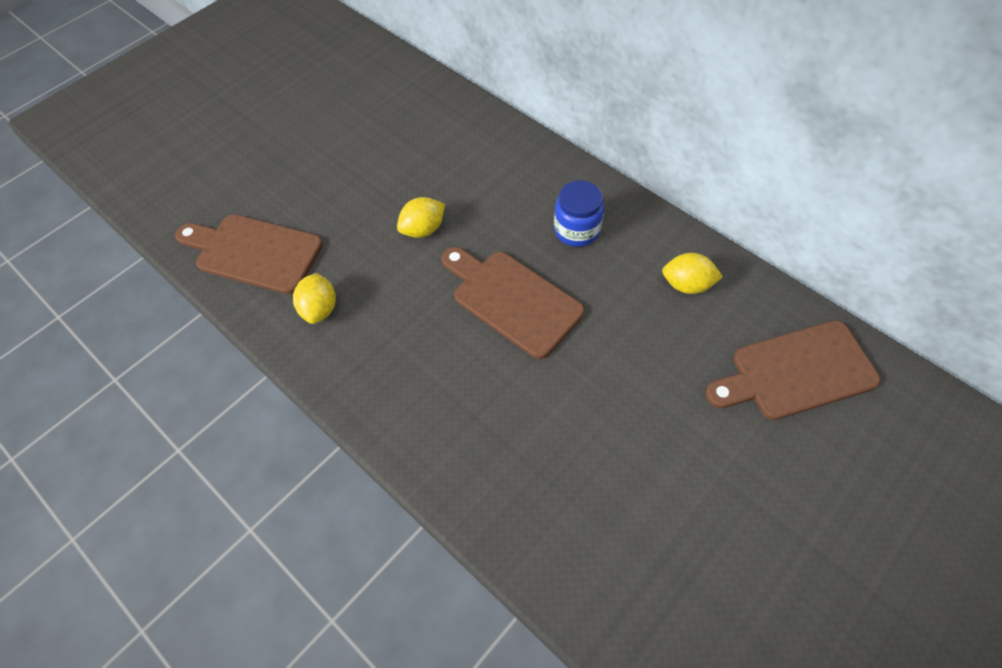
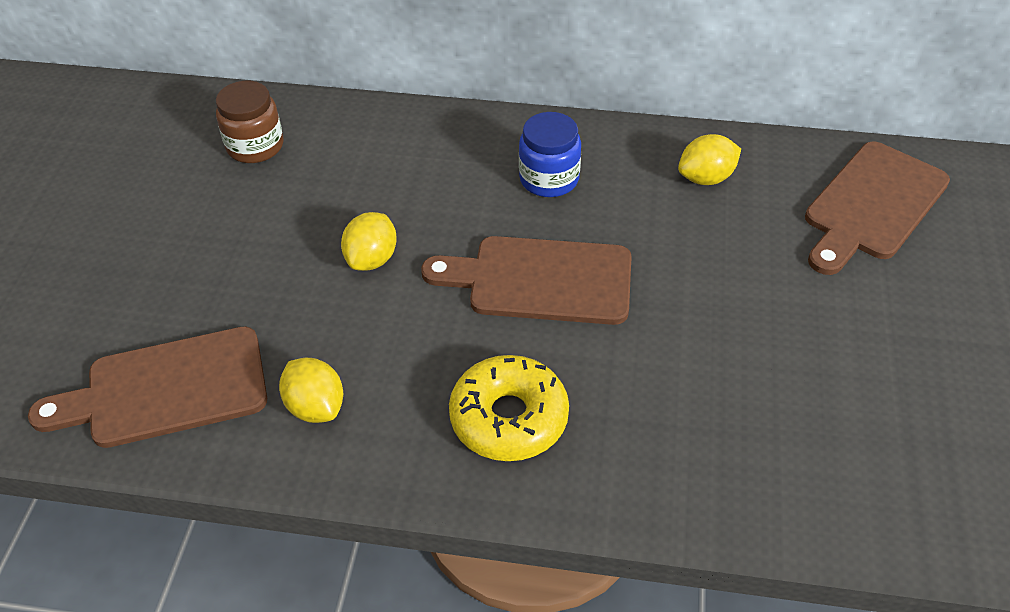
camera: 35 degrees left, 10 degrees down
(415, 117) = (255, 146): none -> brown jar
(418, 381) = (509, 418): none -> yellow donut

